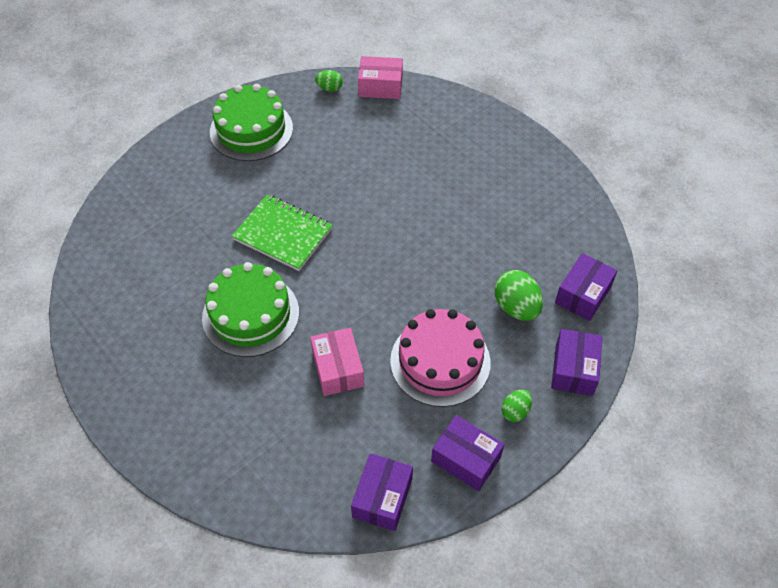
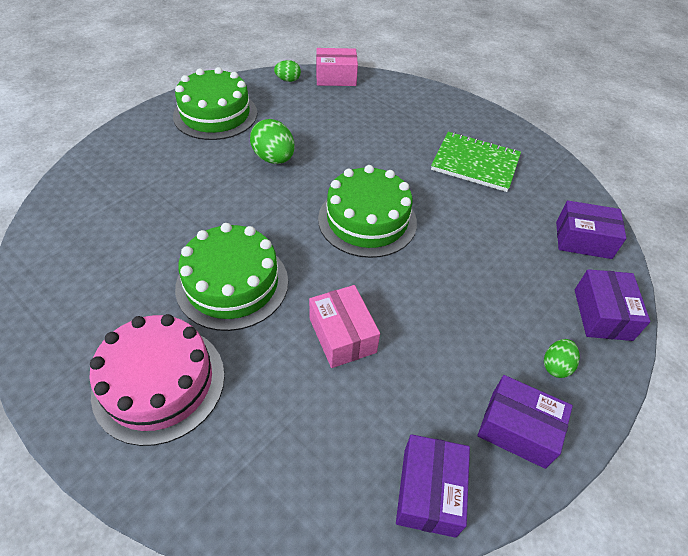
camera: 10 degrees left, 5 degrees down
(283, 234) = (259, 202): green notebook -> green notebook (475, 163)
(380, 260) = (367, 220): none -> green cake
(440, 361) = (456, 318): pink cake -> pink cake (159, 383)
(516, 307) = (520, 256): green egg -> green egg (274, 159)
(583, 294) = (583, 240): purple box -> purple box turned 75 degrees clockwise

